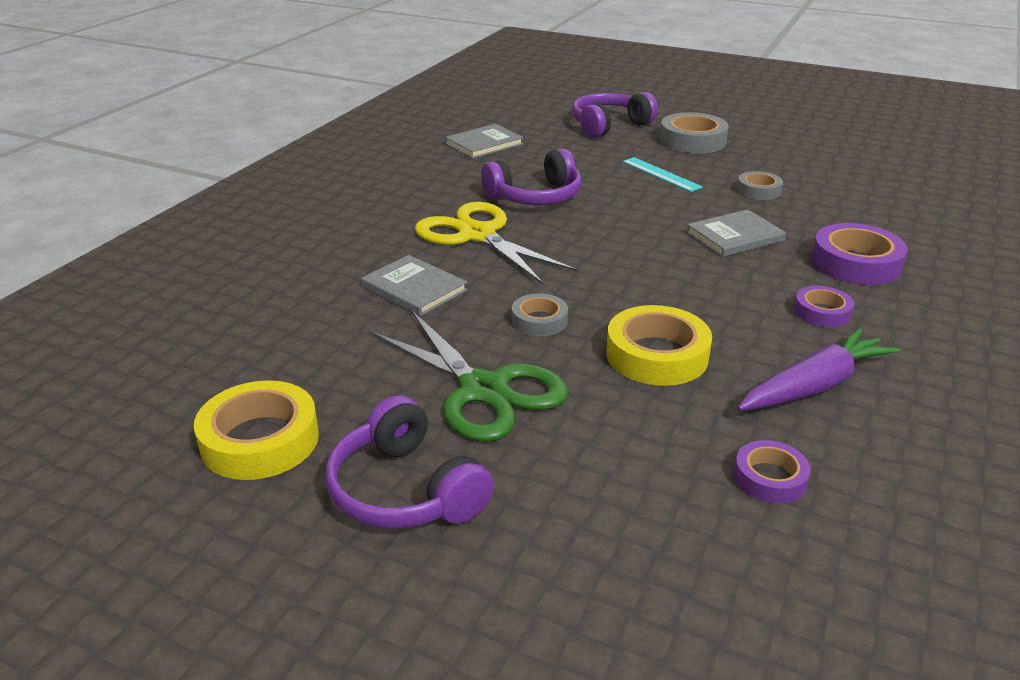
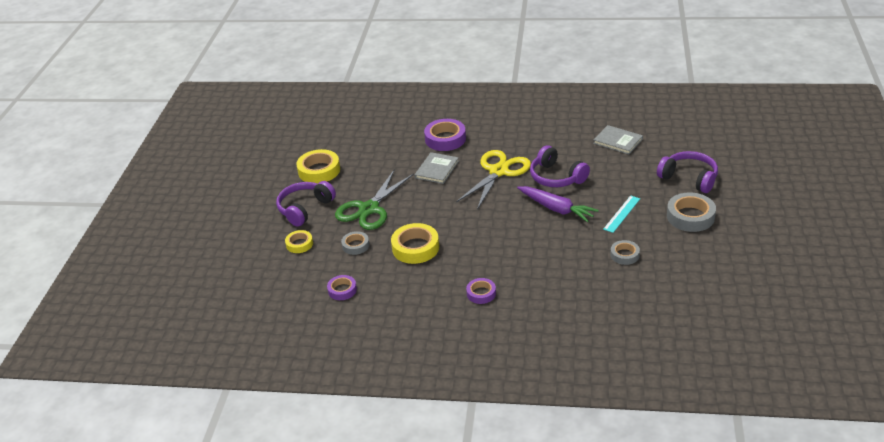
camera: 75 degrees right, 5 degrees up
(539, 320) = (427, 210): grey tape -> grey tape (355, 245)
(554, 524) = (299, 244): none -> yellow tape
(735, 236) = (551, 254): grey book -> none
(814, 386) = (412, 296): purple carrot -> purple carrot (556, 209)
(855, 263) = (545, 302): purple tape -> purple tape (445, 139)

